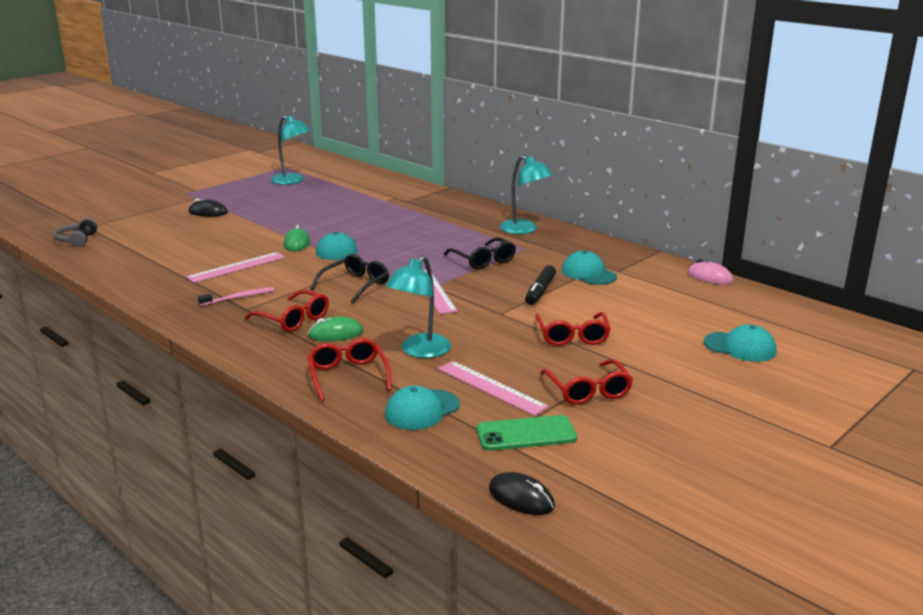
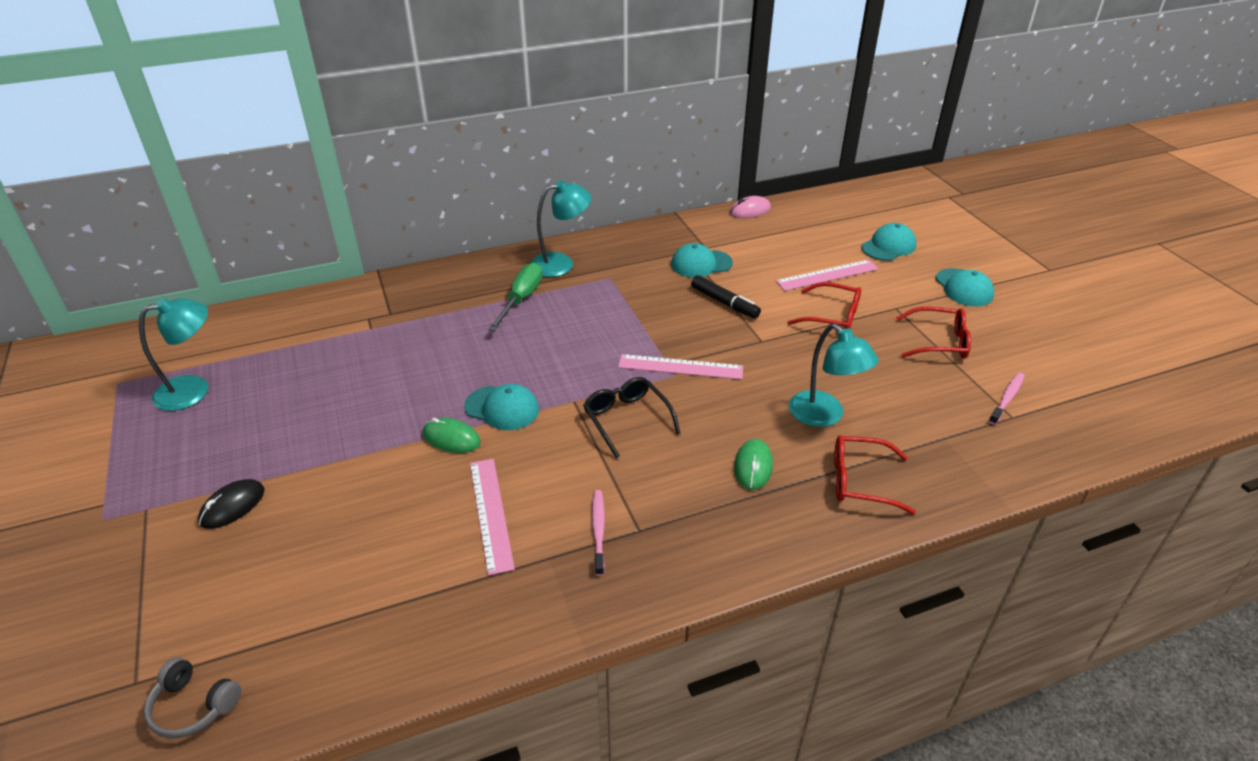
camera: 65 degrees left, 15 degrees up
(293, 319) = (695, 493): red glasses -> none
(422, 410) = (949, 448): turquoise cap -> turquoise cap (963, 288)
(463, 228) = (521, 299): none -> green screwdriver
(483, 260) = (623, 313): black glasses -> none
(491, 387) = (917, 393): pink ruler -> pink ruler (827, 275)
(521, 498) = (1109, 432): black mouse -> none
(526, 434) = (1007, 398): green phone -> pink toothbrush

